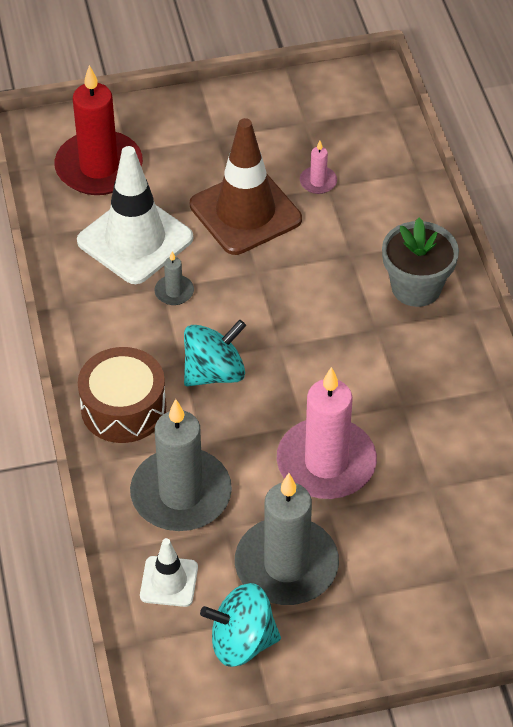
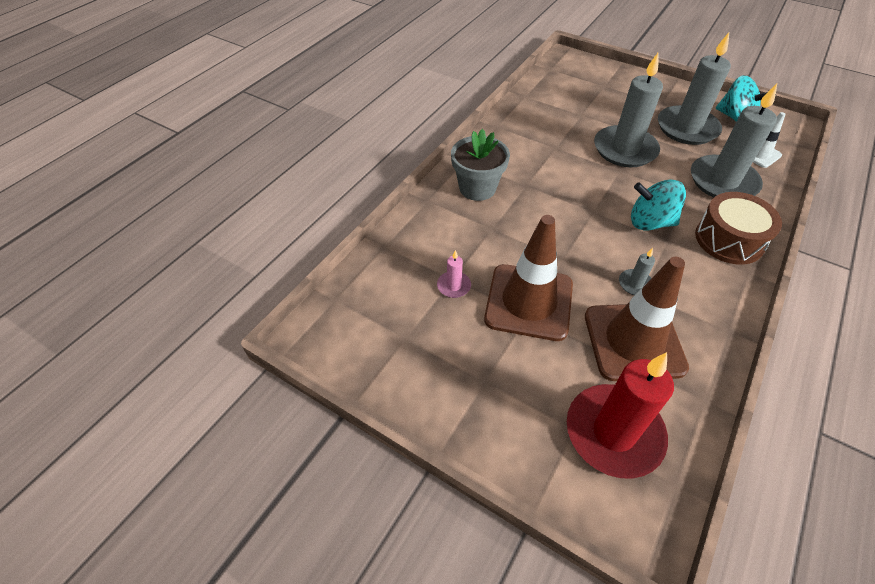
camera: 135 degrees left, 0 degrees up
(135, 240) = (633, 341): white traffic cone -> brown traffic cone
(326, 463) = (625, 149): pink candle -> grey candle

